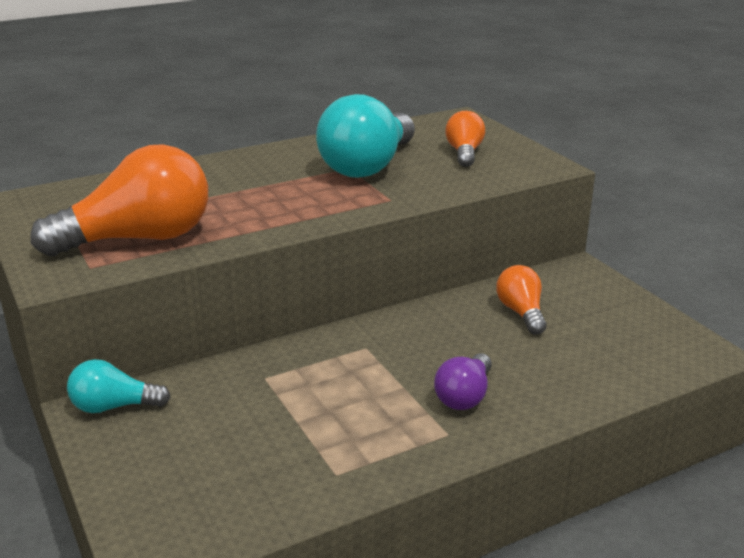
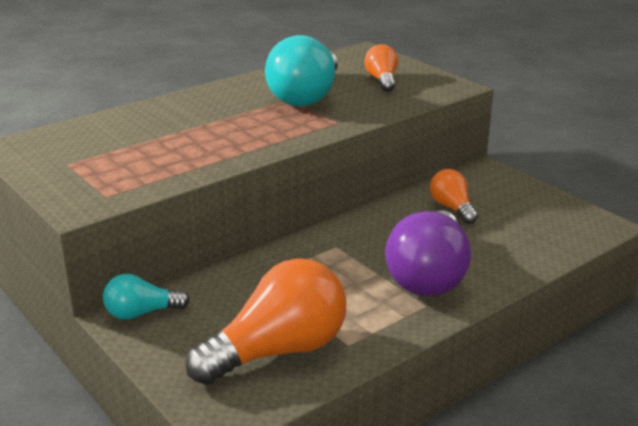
camera: 10 degrees left, 0 degrees up
(139, 239) = (138, 170): orange light bulb -> orange light bulb (278, 351)
(464, 396) = (429, 276): purple light bulb -> purple light bulb, size x1.92

